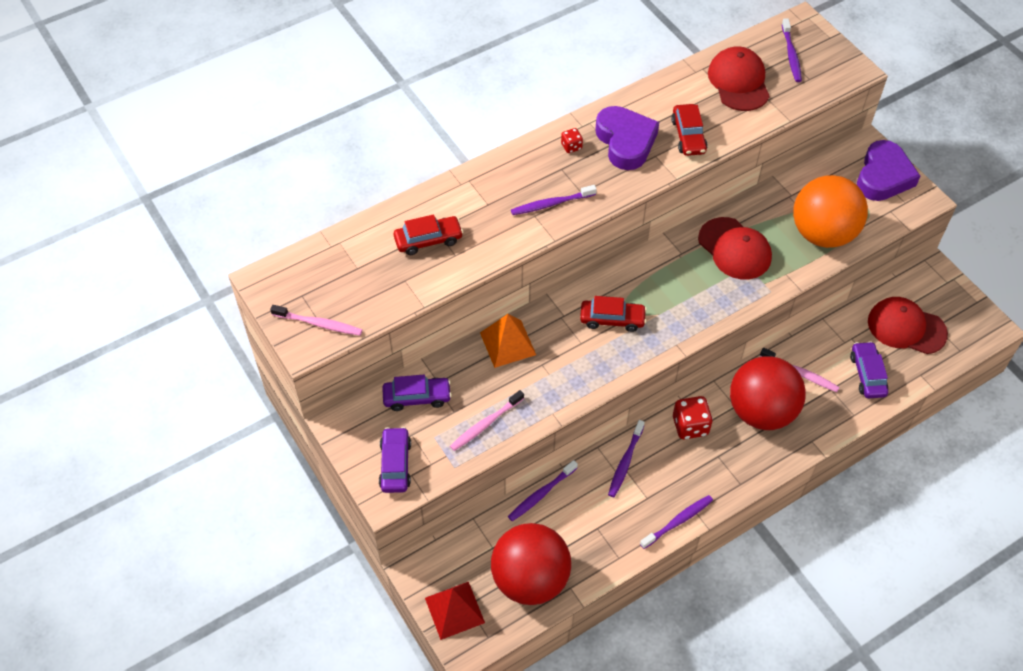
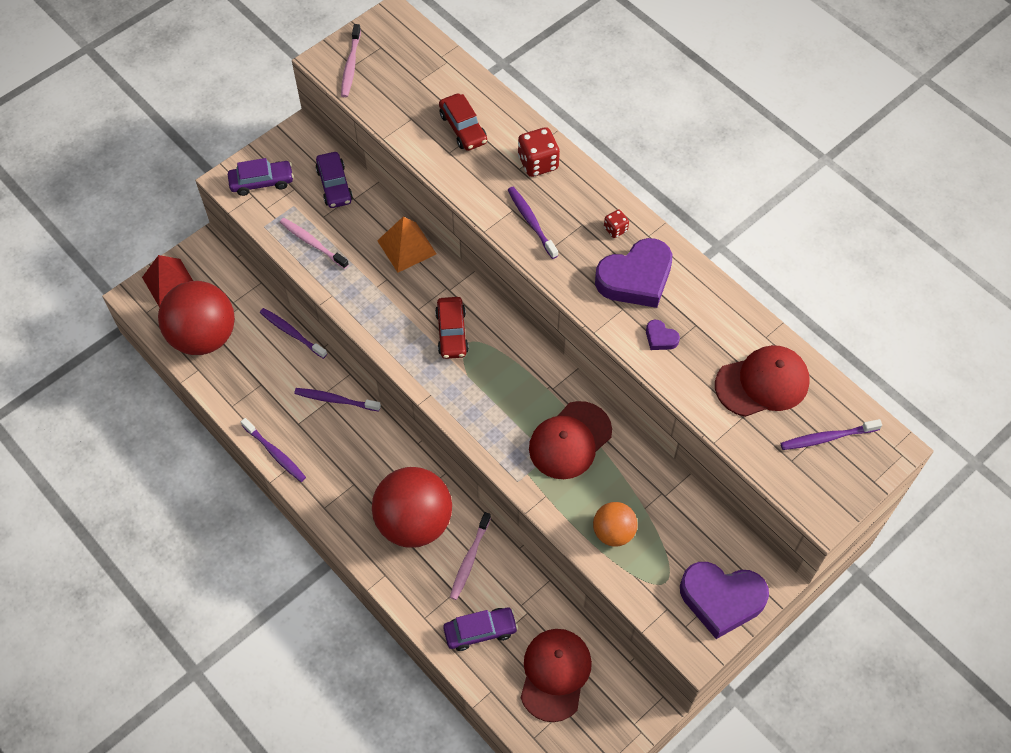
camera: 80 degrees right, 5 degrees up
(688, 136) = (660, 338): red car -> purple heart
(690, 426) = (386, 455): red dice -> red dice (538, 163)
(822, 233) = (613, 532): orange ball -> orange ball, size x0.52

